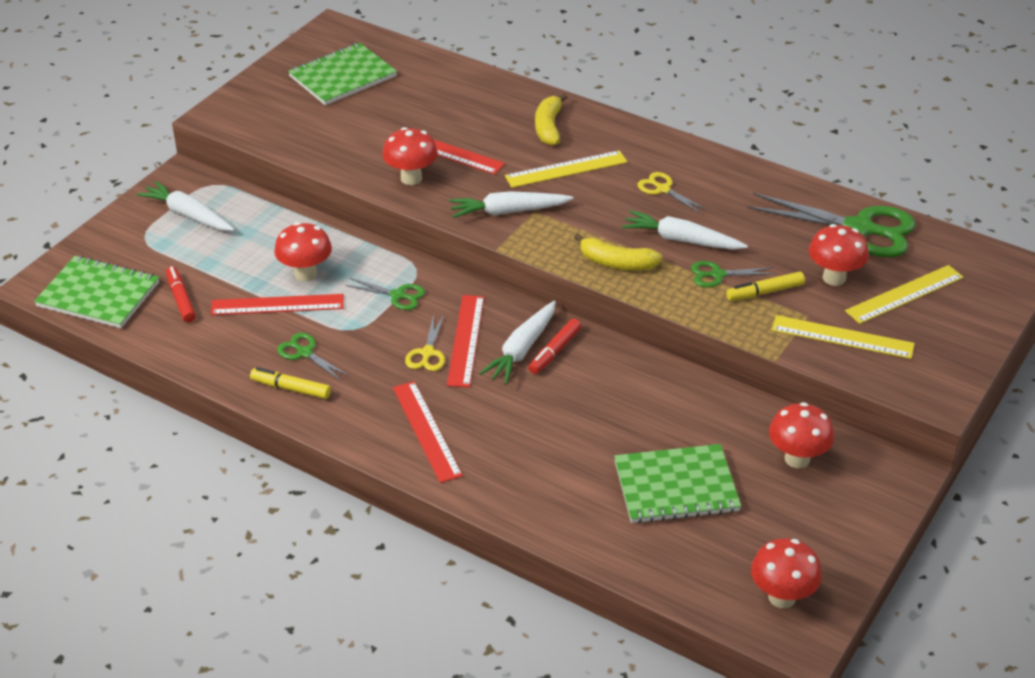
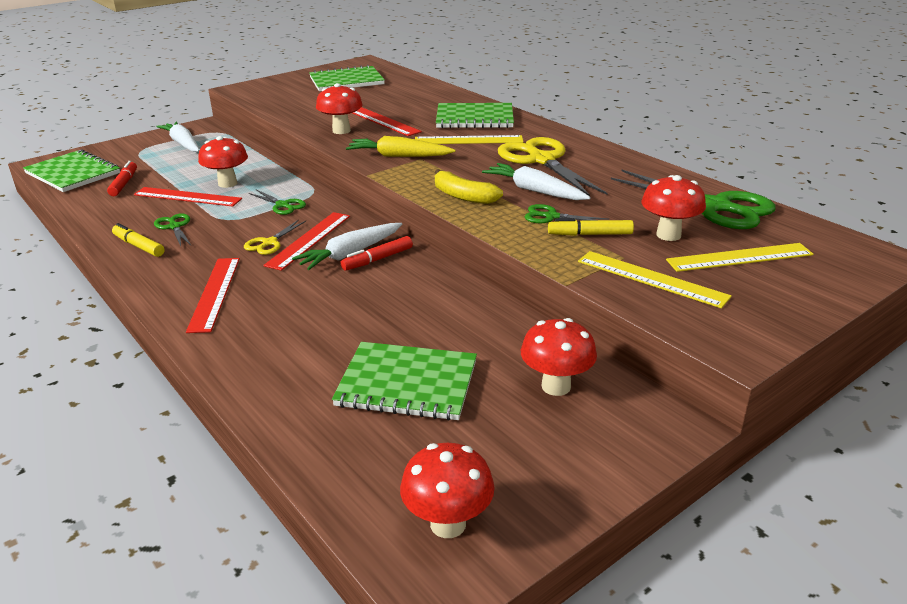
camera: 20 degrees right, 10 degrees down
(508, 211) = (399, 156): white carrot -> yellow carrot
(548, 127) = (474, 118): yellow banana -> green notebook
(663, 189) = (542, 160): yellow scissors -> yellow scissors, size x2.06

